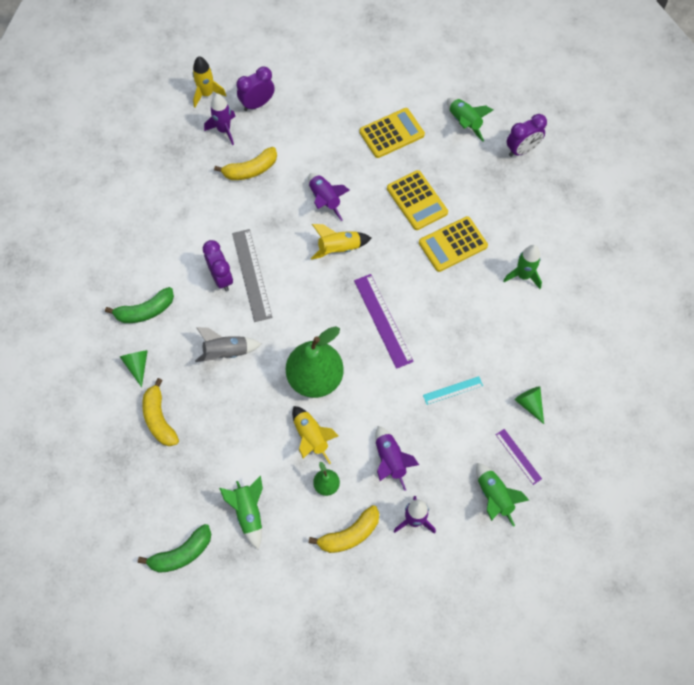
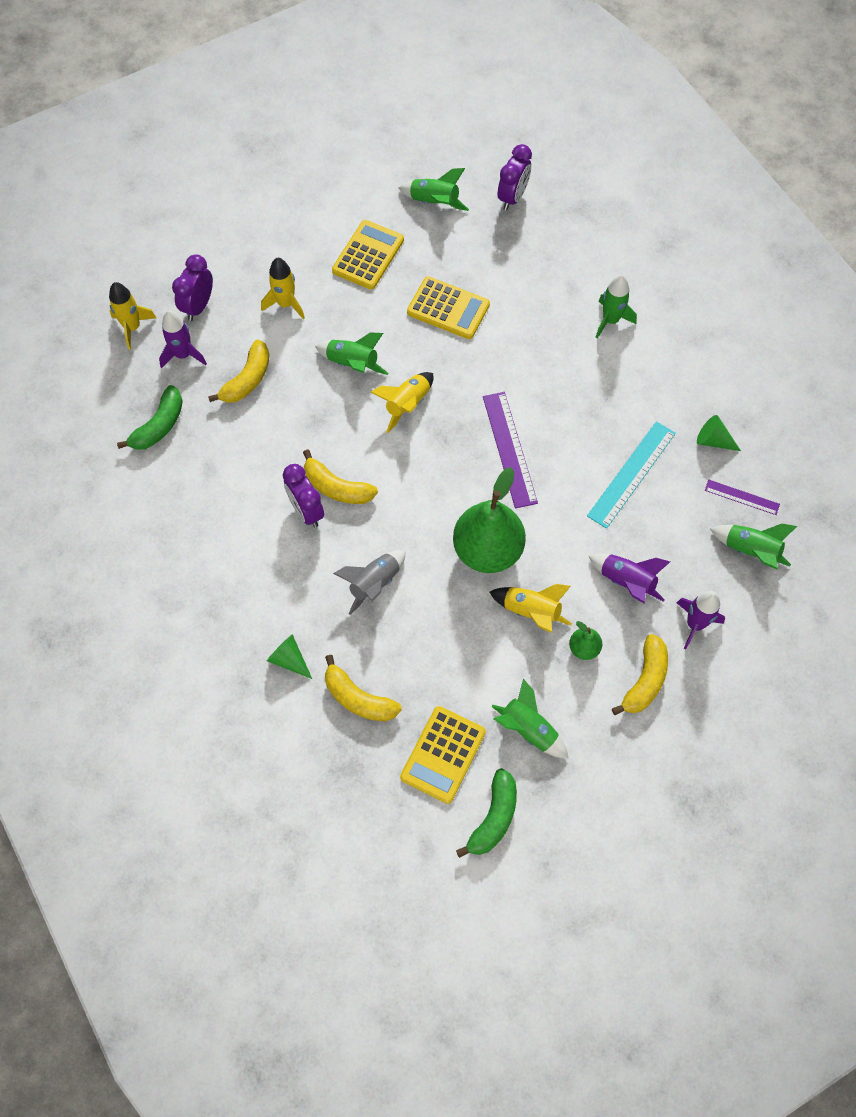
camera: 35 degrees left, 0 degrees up
(145, 311) = (251, 597): green banana -> green banana (159, 426)
(221, 278) = (306, 511): purple clock -> purple clock turned 150 degrees counterclockwise
(251, 275) = (337, 487): grey ruler -> yellow banana
(313, 134) = (286, 304): none -> yellow rocket
(325, 200) = (352, 364): purple rocket -> green rocket
(383, 320) = (509, 449): purple ruler -> purple ruler turned 45 degrees clockwise
(453, 244) = (518, 331): yellow calculator -> yellow calculator (443, 754)
(453, 390) = (631, 474): turquoise ruler -> turquoise ruler, size x1.78

